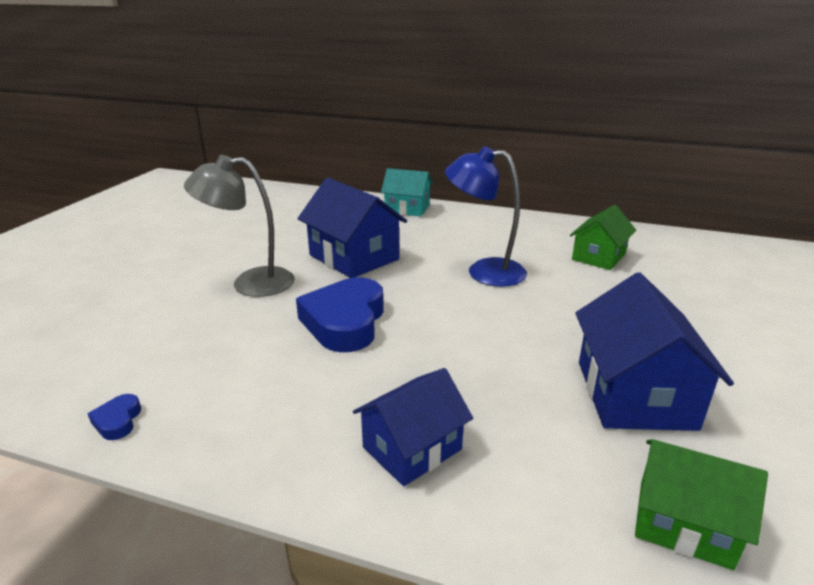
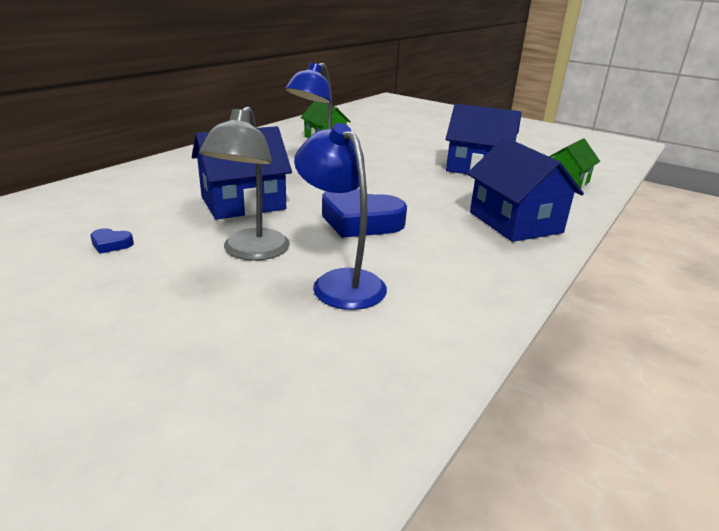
camera: 75 degrees left, 0 degrees up
(117, 421) = (469, 324): blue heart -> blue heart (111, 244)
(201, 333) = (340, 282): none -> blue lamp
(407, 209) = (158, 168): turquoise house -> none
(412, 448) = (515, 222): blue house -> blue house, size x1.53

